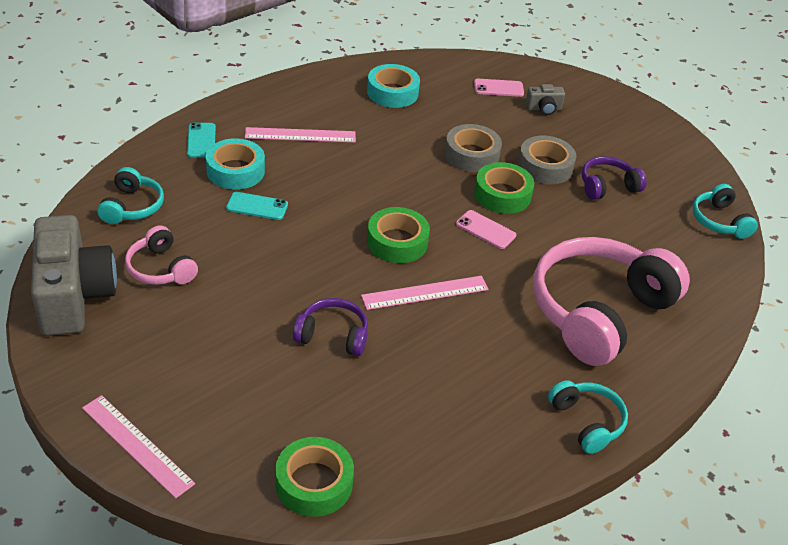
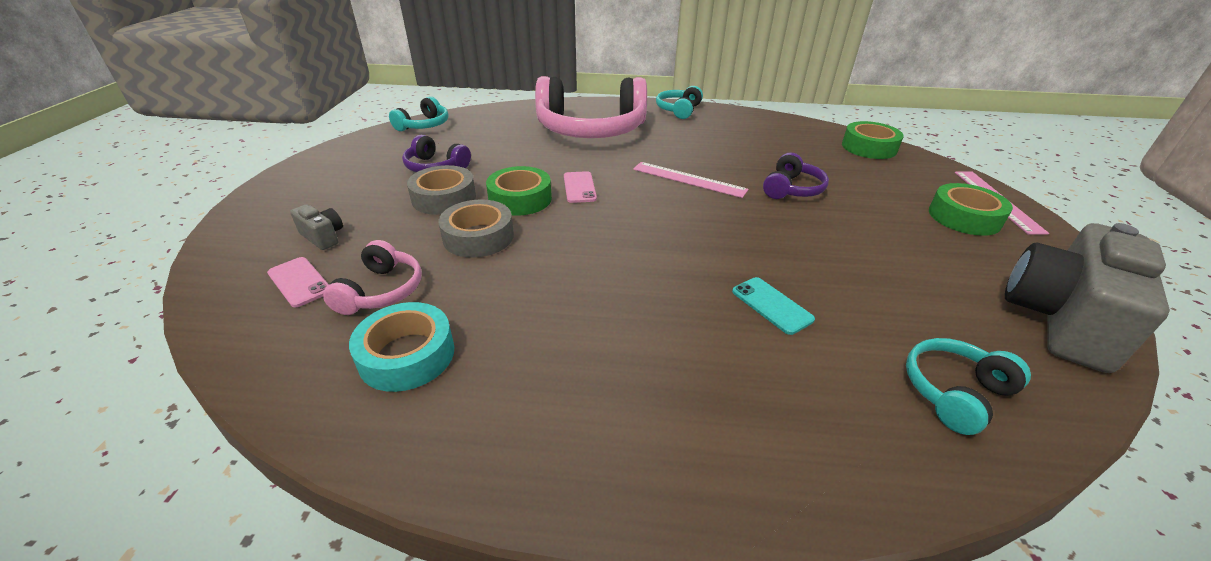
camera: 130 degrees left, 5 degrees down
(160, 268) = (935, 298): pink headphones -> pink headphones (381, 291)
(201, 140) = (779, 450): turquoise phone -> none
(235, 171) = (762, 364): turquoise tape -> none
(300, 135) = (618, 366): pink ruler -> none
(333, 335) = (792, 189): purple headphones -> purple headphones turned 120 degrees counterclockwise
(397, 242) = (664, 212): green tape -> green tape (964, 217)

